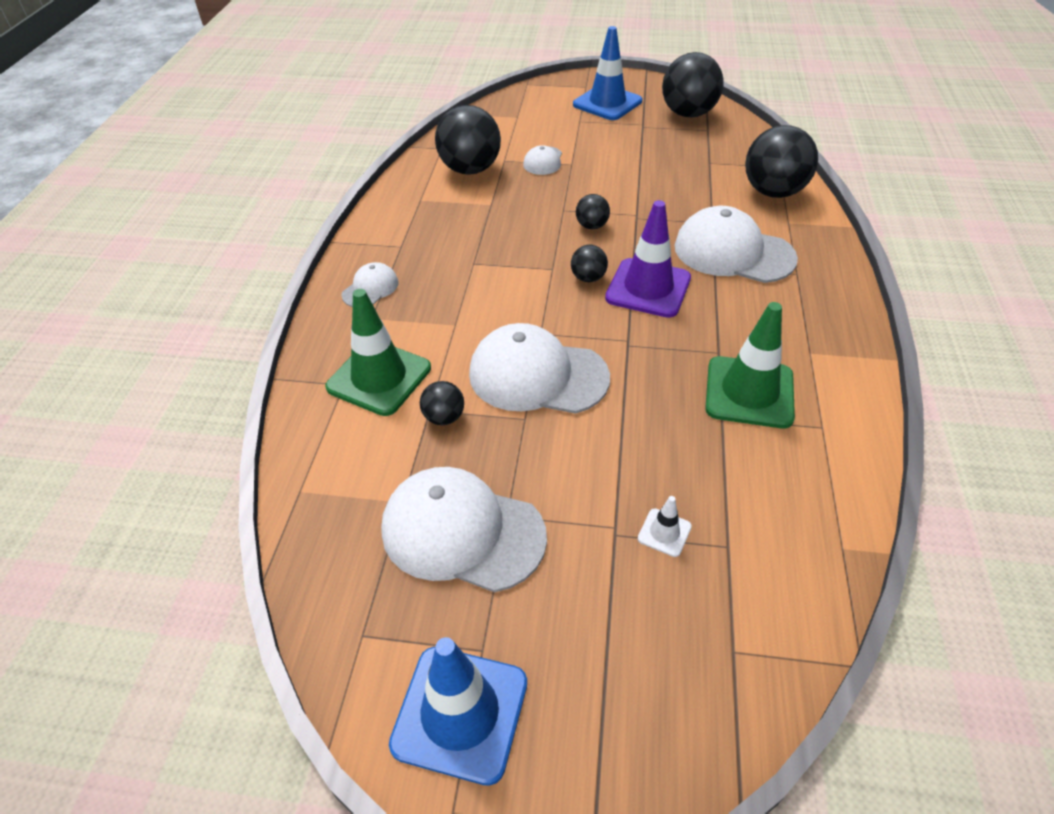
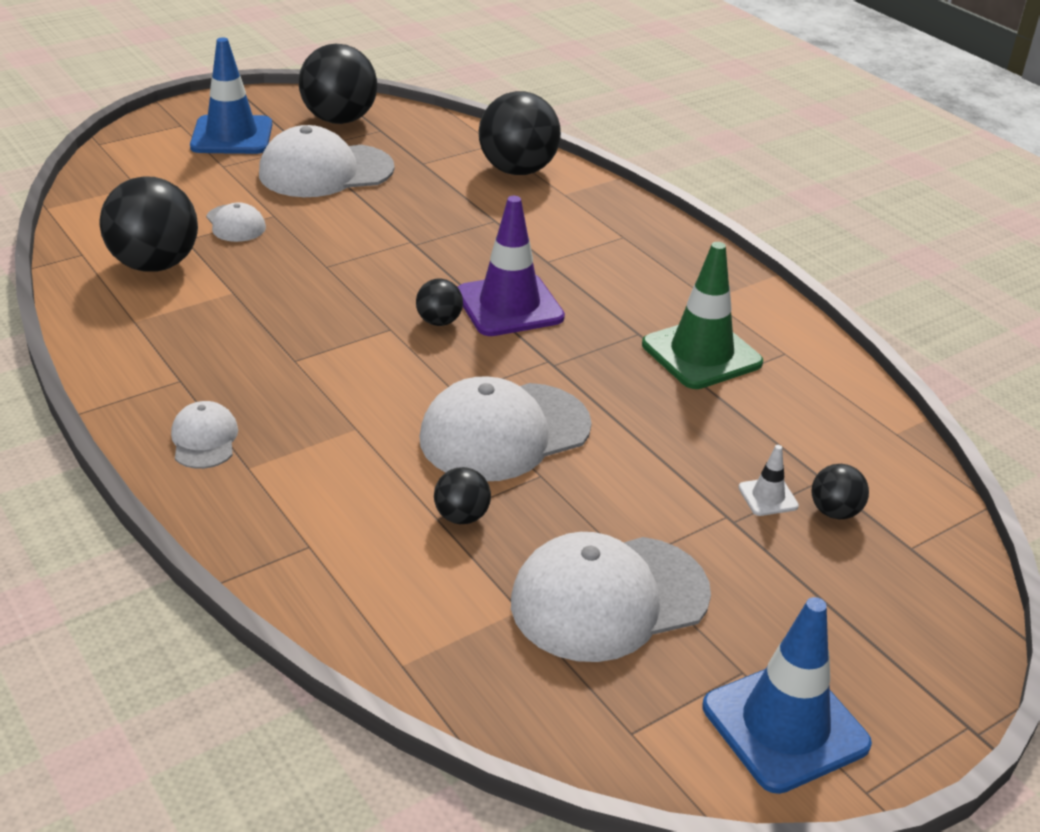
camera: 45 degrees left, 10 degrees down
(379, 378) = (341, 518): green traffic cone -> none
(592, 226) = (378, 270): black ball -> black ball (834, 512)
(733, 252) = (547, 240): white cap -> white cap (325, 171)

